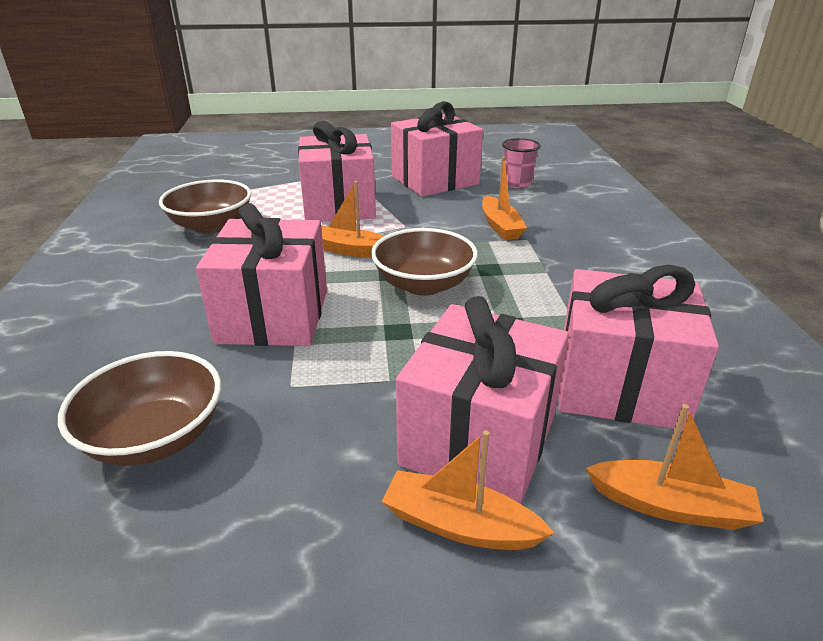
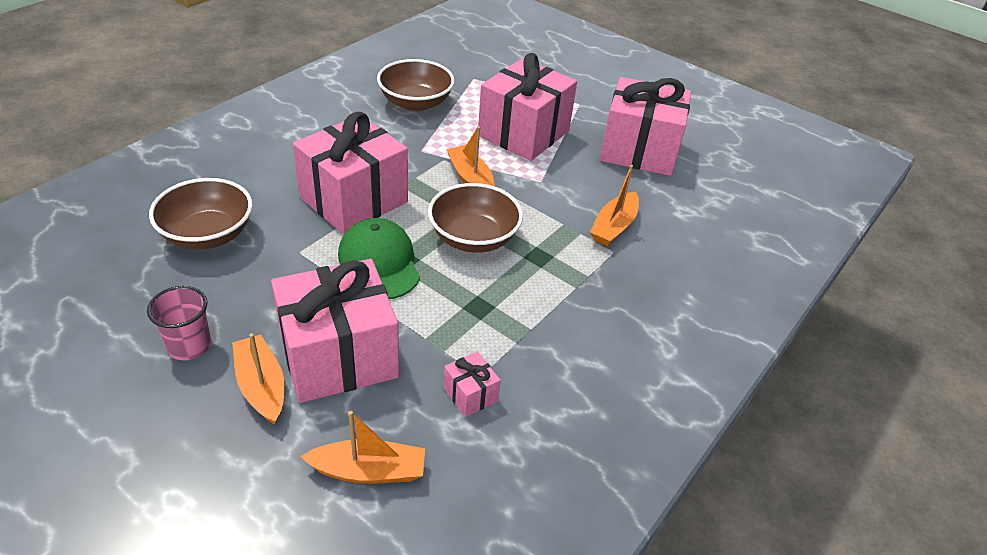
camera: 40 degrees right, 10 degrees up
(381, 346) = (379, 263): none -> green cap
(517, 183) = (707, 195): pink cup -> pink cup (189, 346)
(619, 385) = (470, 394): pink gift -> pink gift, size x0.42
(670, 506) = (369, 471): orange boat -> orange boat turned 60 degrees counterclockwise

